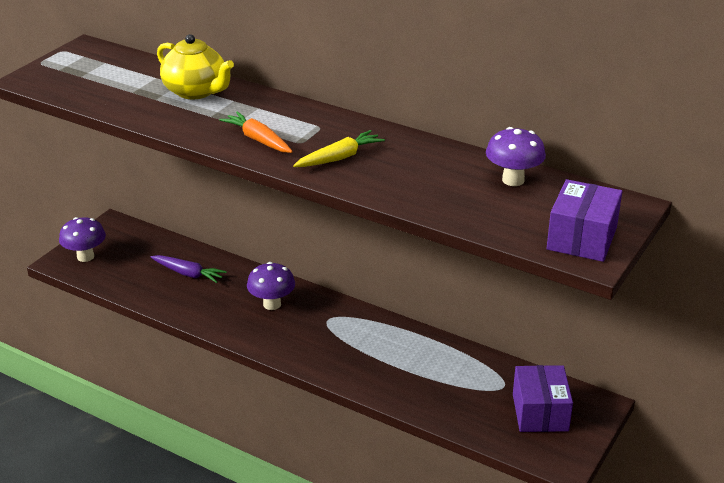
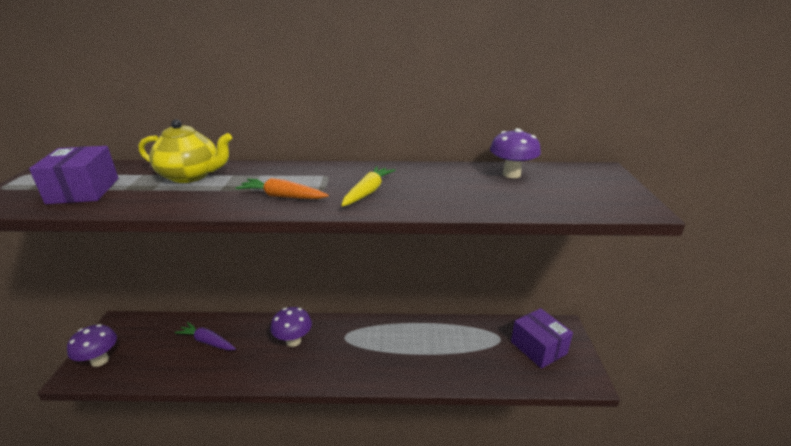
camera: 30 degrees left, 5 degrees down
(188, 274) = (207, 341): purple carrot -> purple carrot turned 150 degrees counterclockwise
(581, 238) = (612, 197): purple box -> purple box (83, 190)

